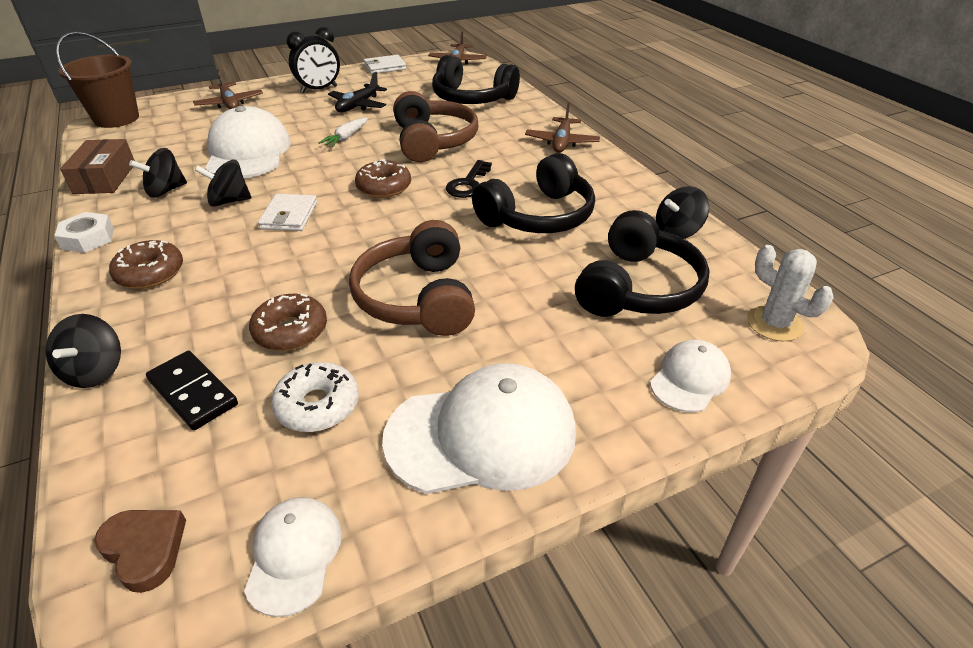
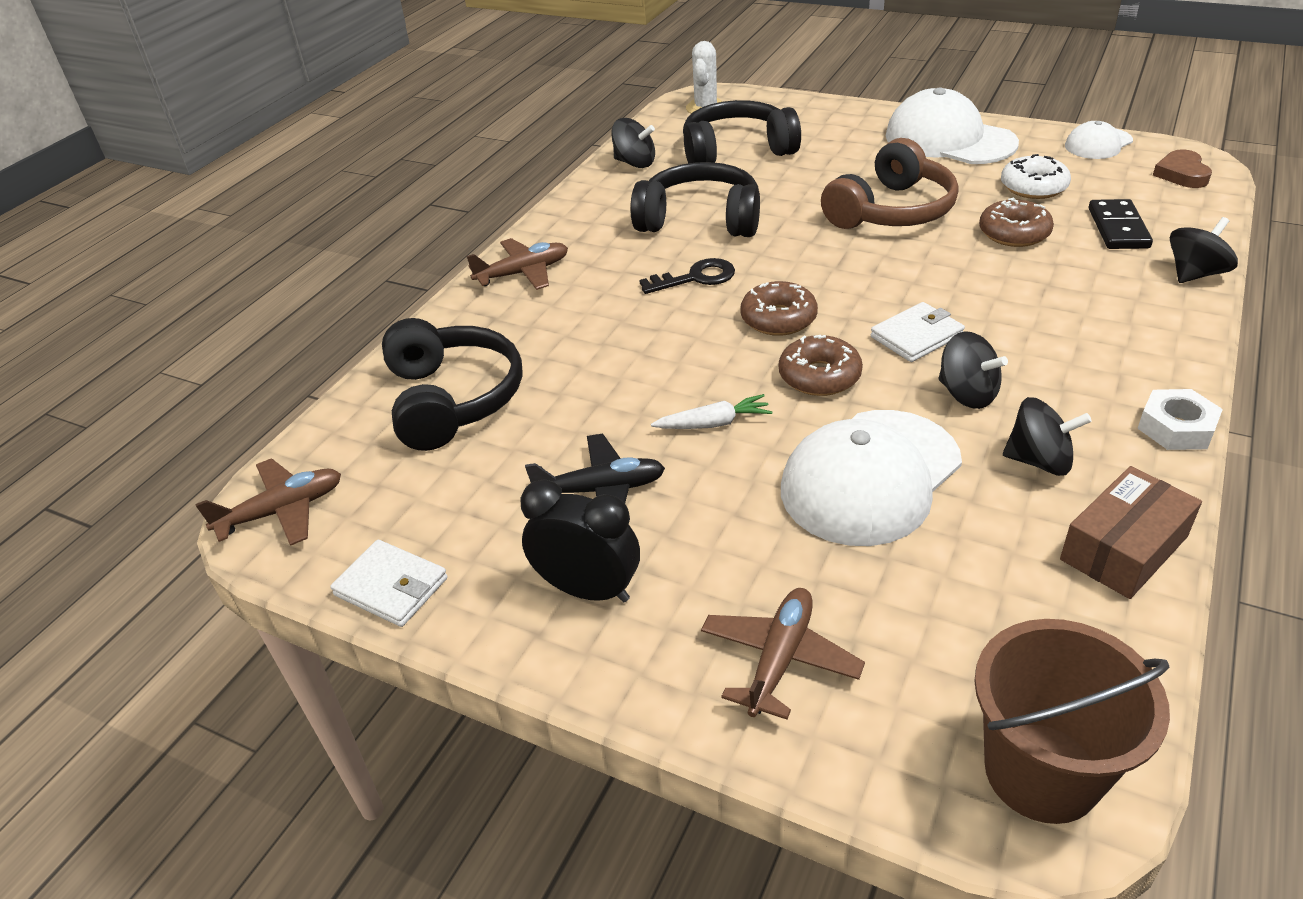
camera: 125 degrees left, 0 degrees up
(150, 273) = (1113, 341): brown donut -> brown donut (819, 376)
(433, 141) = (631, 352): brown headphones -> none
(690, 379) = (801, 112): white cap -> none

